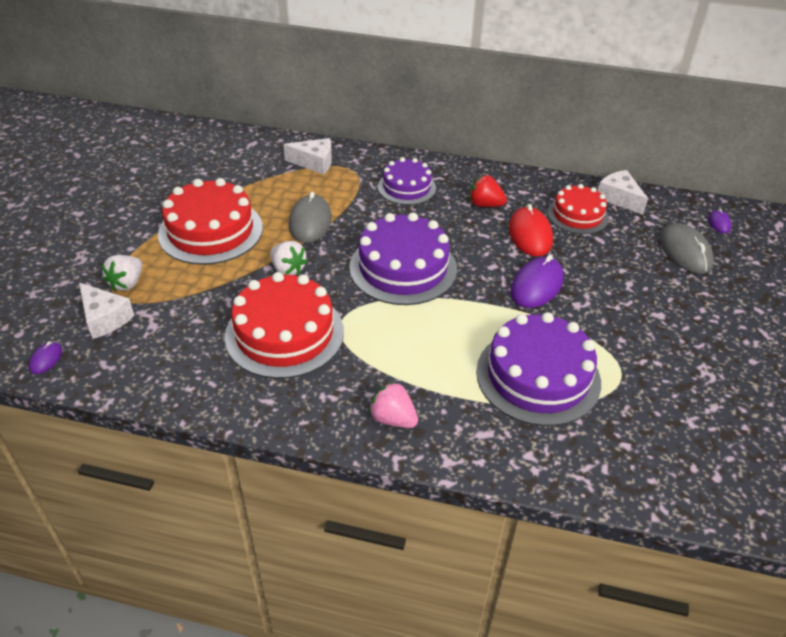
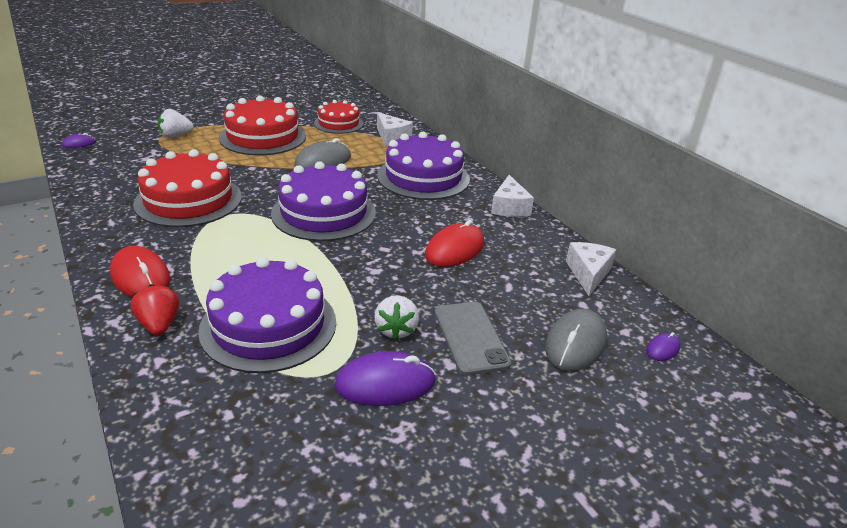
camera: 45 degrees right, 10 degrees down
(105, 318) = (134, 143): white cheese -> white cheese (509, 207)
(288, 269) = (259, 174): white strawberry -> white strawberry (396, 329)
(393, 419) = (140, 277): pink strawberry -> red mouse
(406, 187) = (423, 177): purple cake -> purple cake, size x1.63
(485, 205) = (459, 215): red strawberry -> red strawberry (159, 325)
(537, 285) = (390, 278): purple mouse -> purple mouse (385, 383)
(577, 215) = (523, 262): red cake -> red cake (338, 123)
(640, 290) = (470, 337): none -> grey phone

